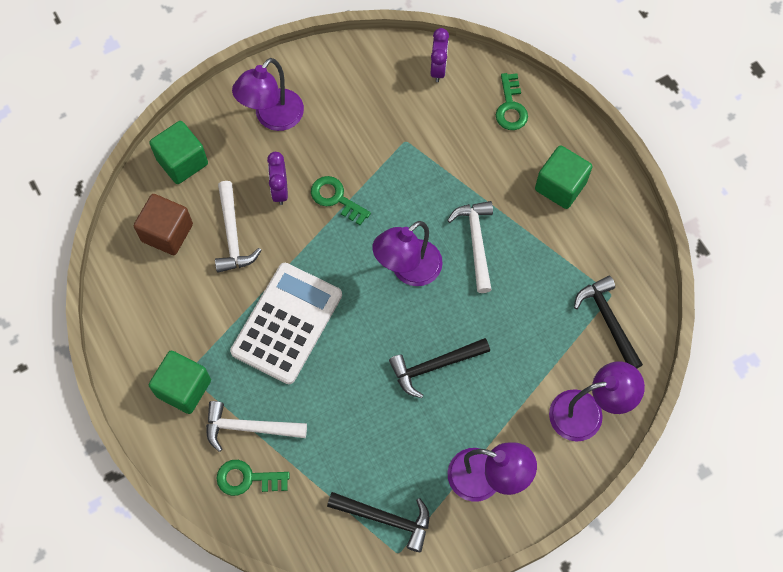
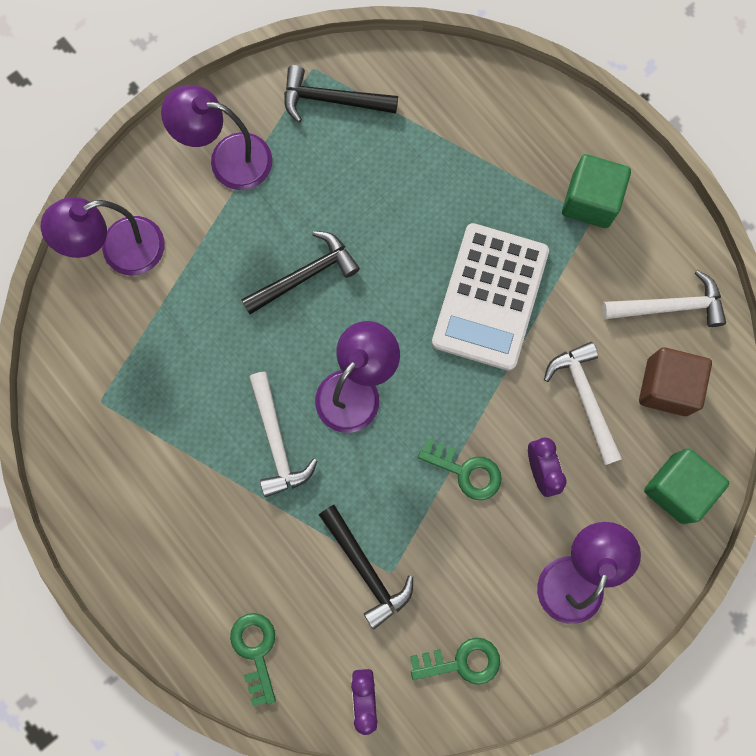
camera: 170 degrees right, 10 degrees up
(247, 478) = (492, 116): green key -> green key (461, 662)
(249, 428) = (504, 170): white hammer -> white hammer (669, 306)
(560, 186) = (176, 541): green cube -> none
(608, 321) = (102, 366): black hammer -> black hammer (366, 569)

